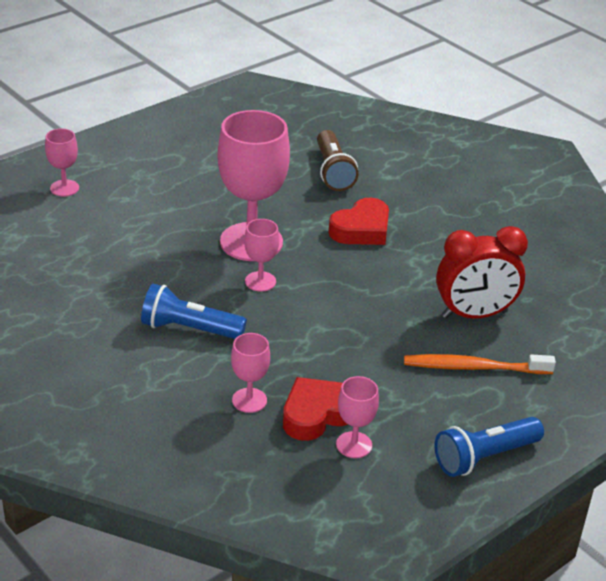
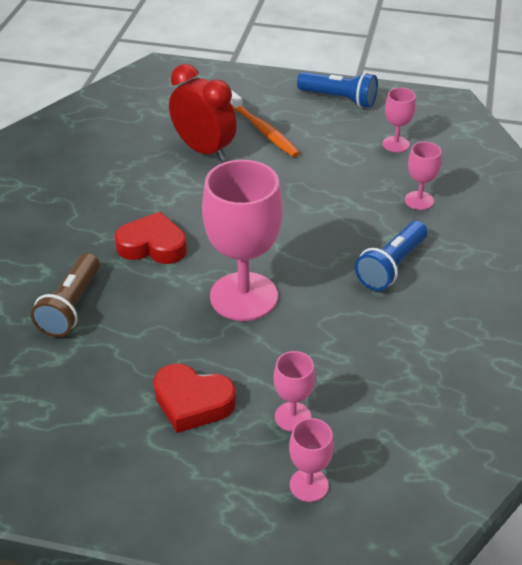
camera: 125 degrees left, 5 degrees up
(189, 329) = (391, 266): blue flashlight -> blue flashlight turned 60 degrees clockwise
(260, 281) = (290, 263): pink goblet -> pink goblet (293, 417)
(317, 414) = (391, 169): red heart -> red heart (192, 402)
(333, 171) = (71, 307): brown flashlight -> brown flashlight turned 150 degrees clockwise

